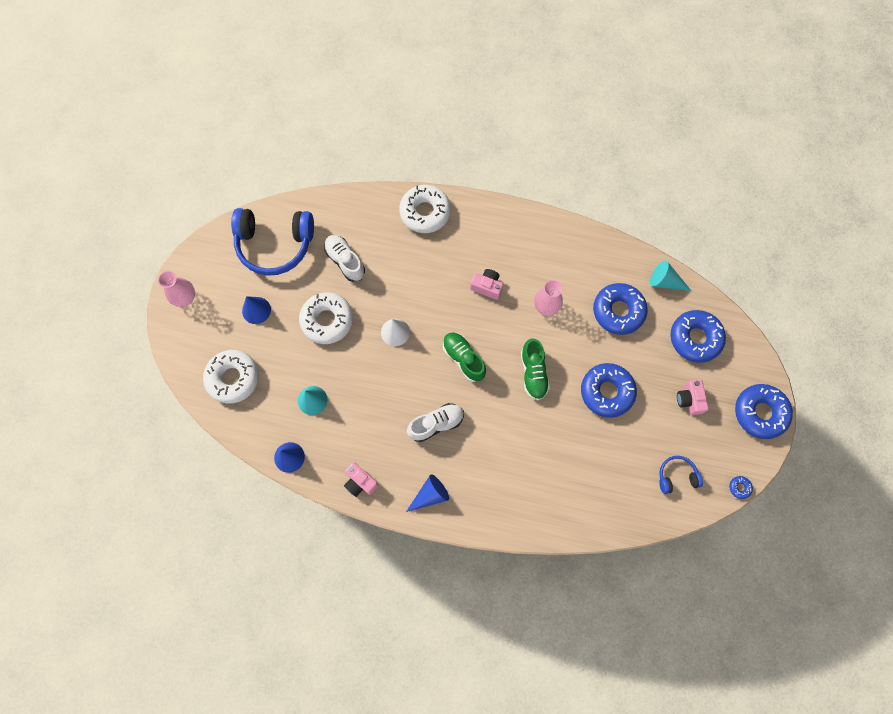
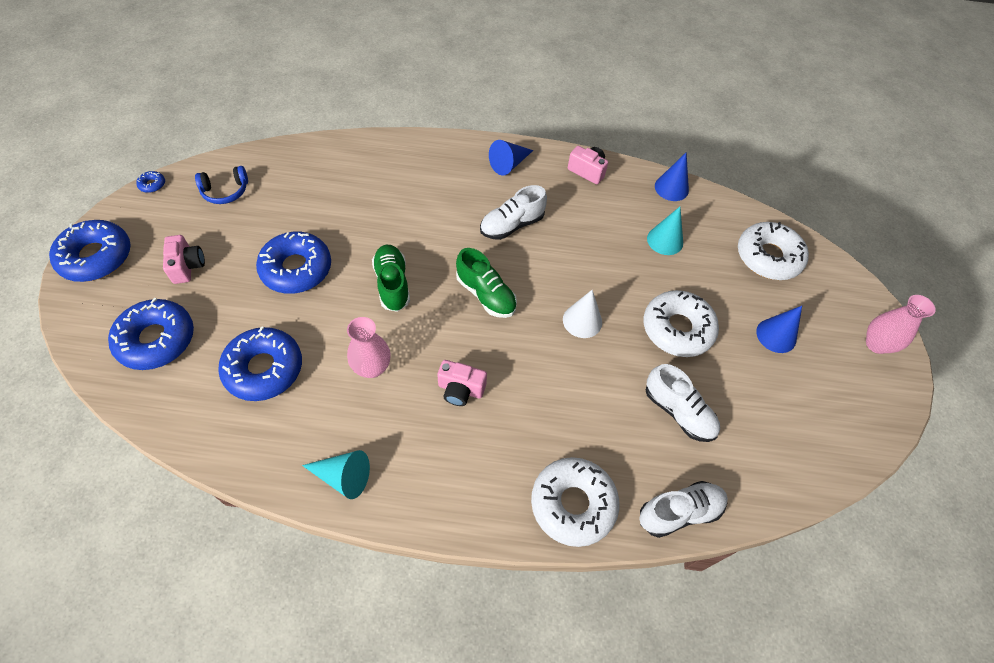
camera: 170 degrees right, 15 degrees down
(275, 244) = (791, 429): blue headphones -> none
(363, 203) = (679, 512): none -> white shoe
(665, 282) = (181, 418): turquoise cone -> turquoise cone (343, 477)

